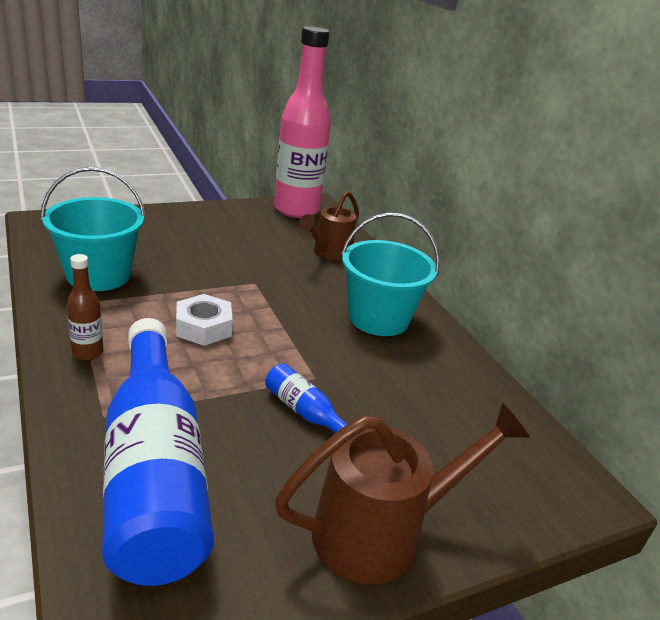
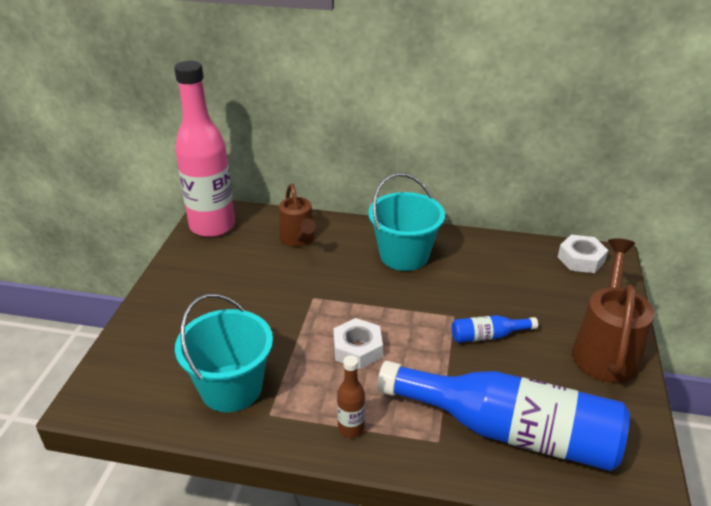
camera: 50 degrees left, 5 degrees up
(545, 464) = (581, 259): none -> white nut

